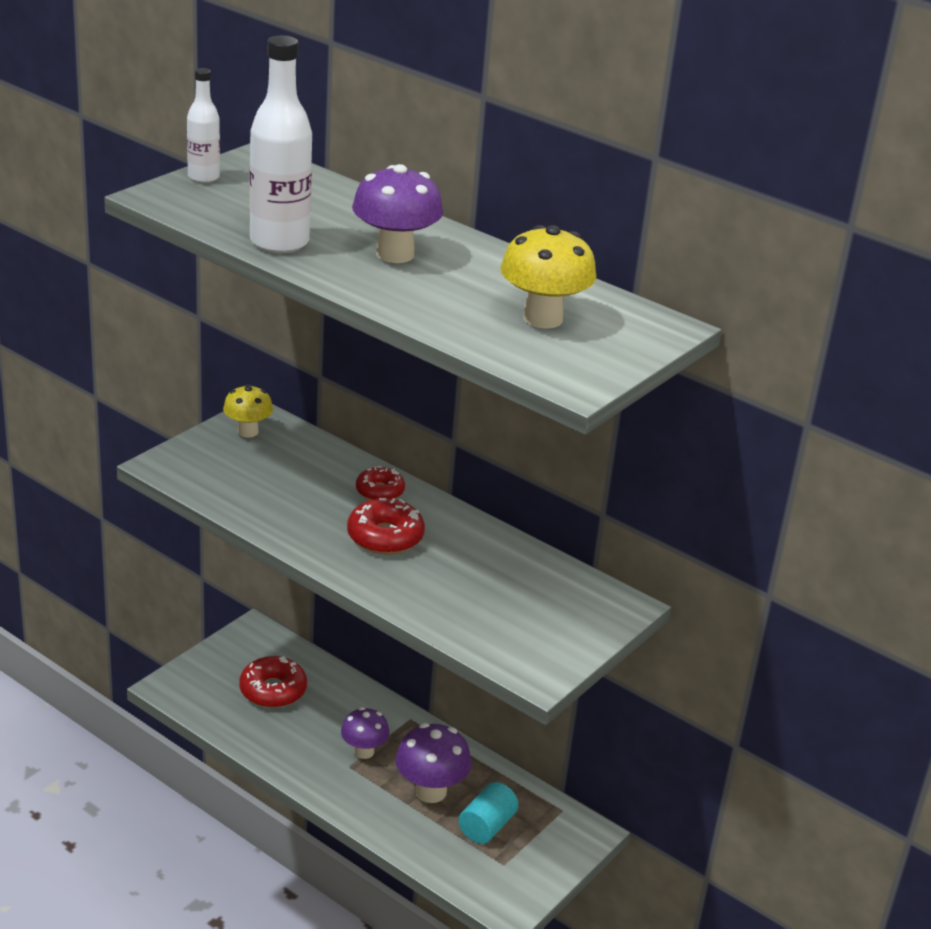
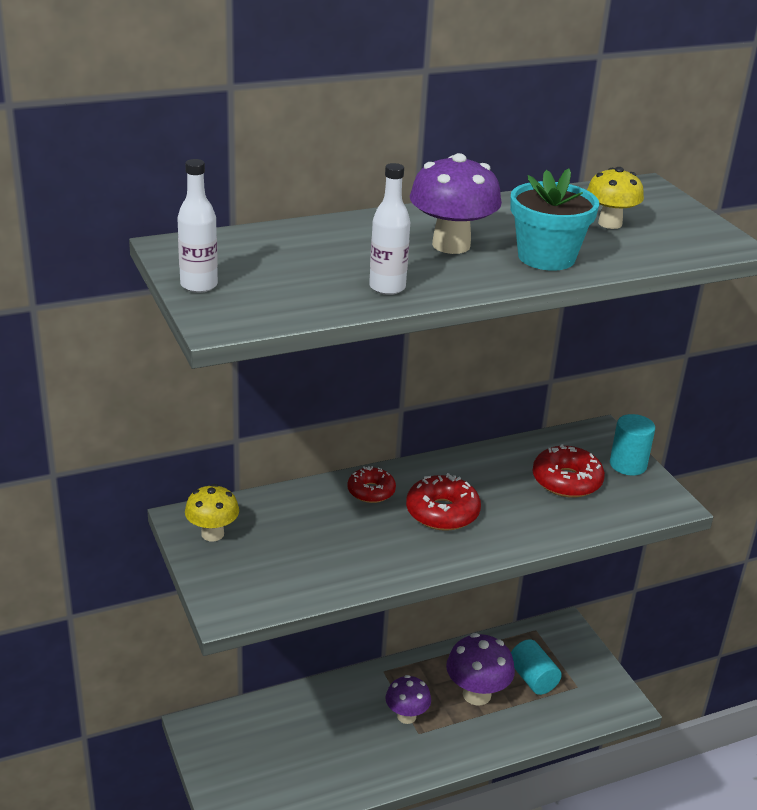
camera: 60 degrees left, 0 degrees up
(273, 690) = (290, 746): red donut -> red donut (566, 481)
(279, 242) = (387, 287): white bottle -> white bottle, size x0.57
(422, 298) = (546, 257): none -> turquoise flower pot
(543, 318) = (610, 223): yellow mushroom -> yellow mushroom, size x0.66
(582, 634) = (628, 465): none -> turquoise cylinder

